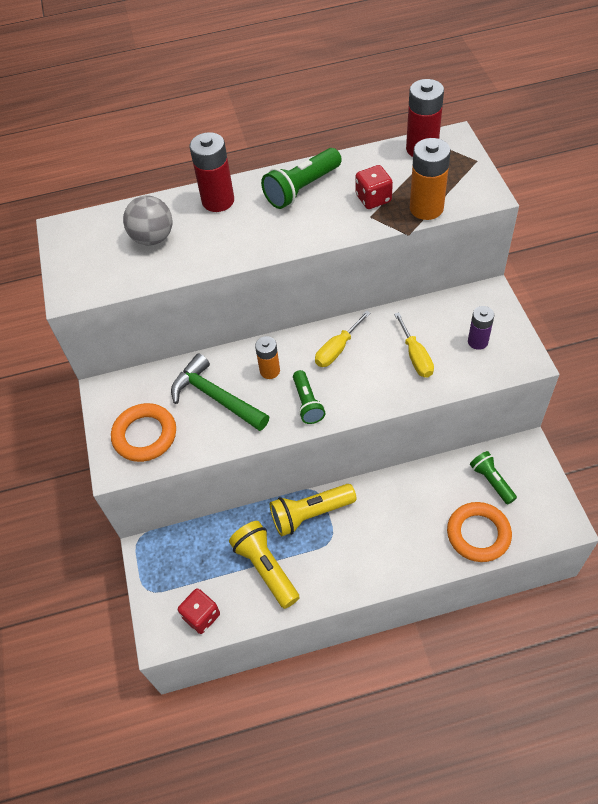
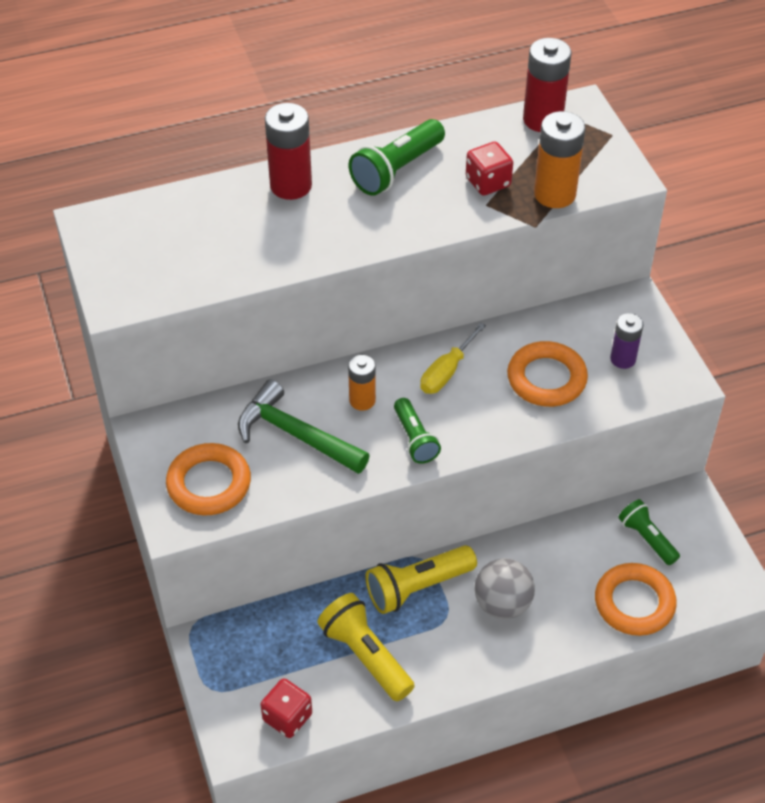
camera: 10 degrees left, 5 degrees down
(153, 238) = (213, 232): grey ball -> grey ball (502, 604)
(415, 356) = (546, 379): yellow screwdriver -> orange ring

